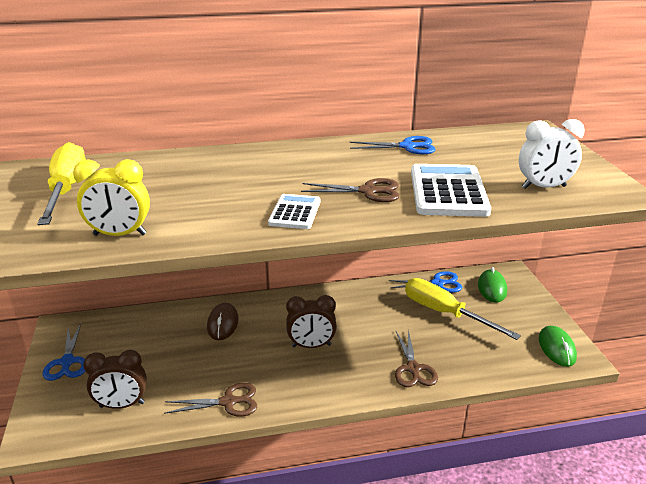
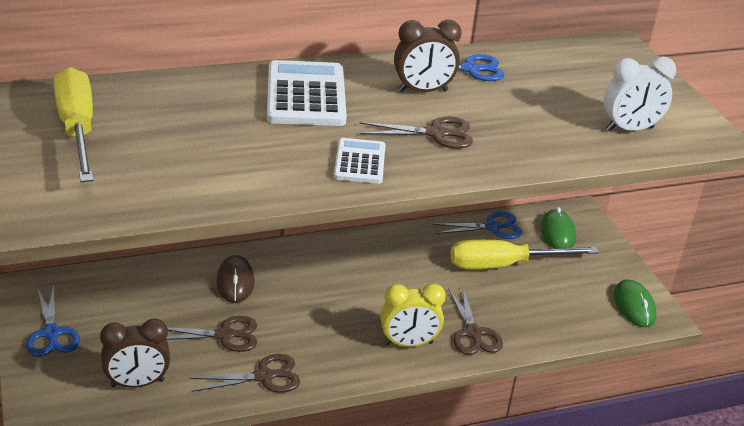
camera: 10 degrees left, 5 degrees up
(120, 235) = (169, 191): yellow clock -> yellow clock (408, 343)
(204, 366) = (224, 335): none -> brown scissors
(311, 345) = (350, 308): brown clock -> brown clock (423, 91)
(445, 313) = (504, 265): yellow screwdriver -> yellow screwdriver turned 45 degrees counterclockwise
(448, 191) = (525, 134): white calculator -> white calculator (306, 95)

